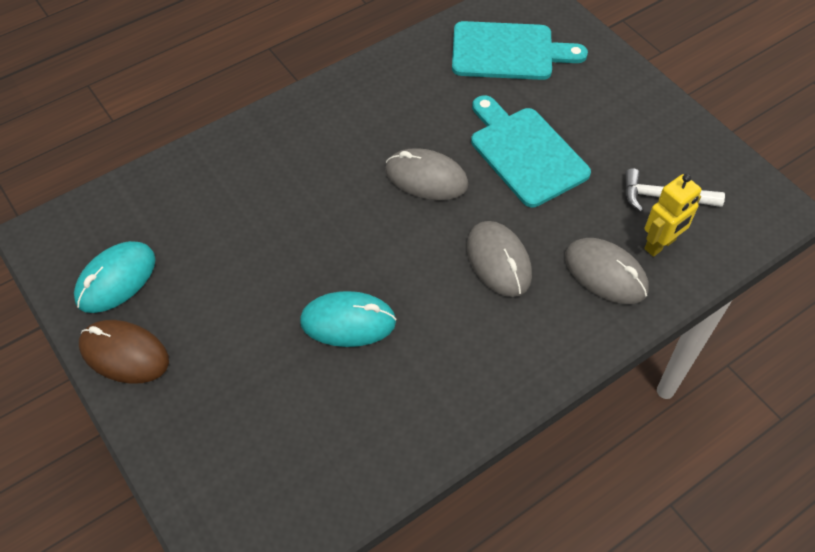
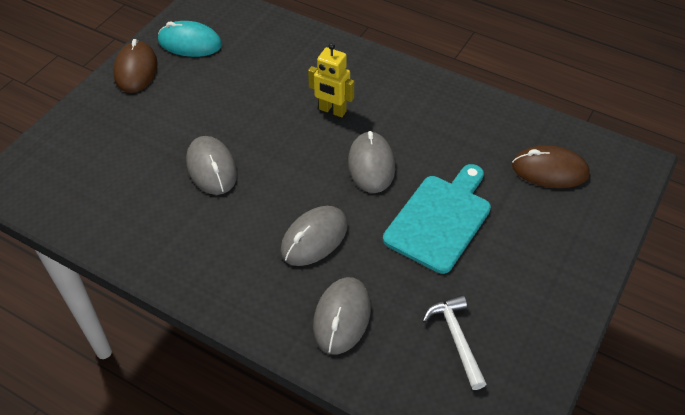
camera: 65 degrees right, 5 degrees down
(348, 321) = (212, 168): turquoise mouse -> grey mouse
(508, 51) = (549, 170): turquoise cutting board -> brown mouse
(660, 245) = (397, 351): yellow robot -> yellow robot (332, 110)

